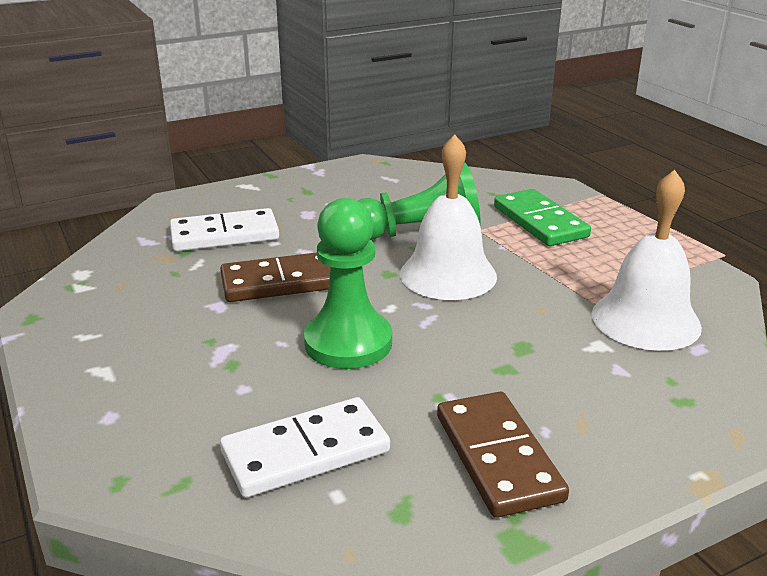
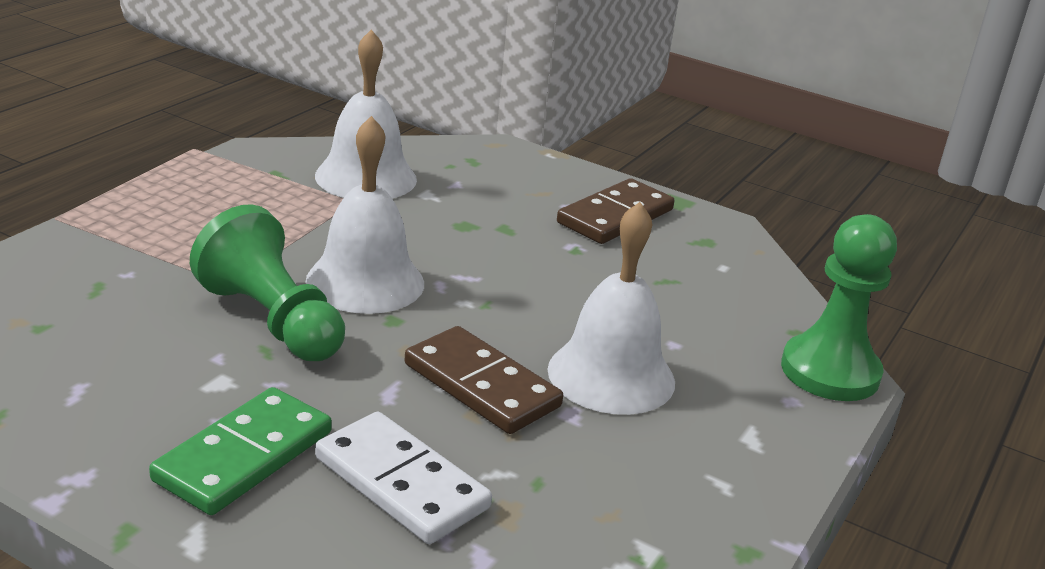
camera: 125 degrees left, 0 degrees up
(237, 337) = (611, 375): none -> white bell
(305, 452) = (704, 289): white domino -> none
(348, 343) = (550, 308): green pawn -> green pawn (830, 371)
(539, 222) = (178, 246): green domino -> green domino (244, 456)

